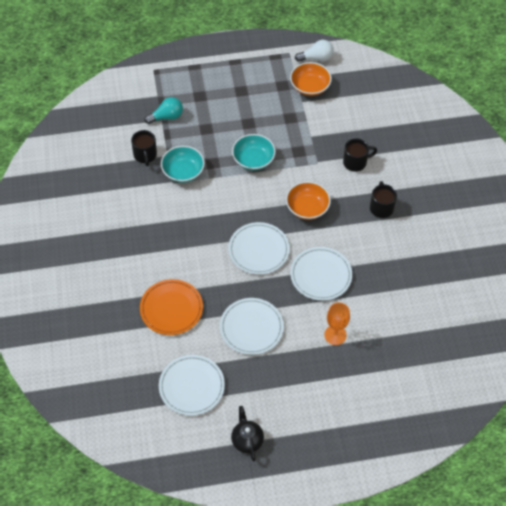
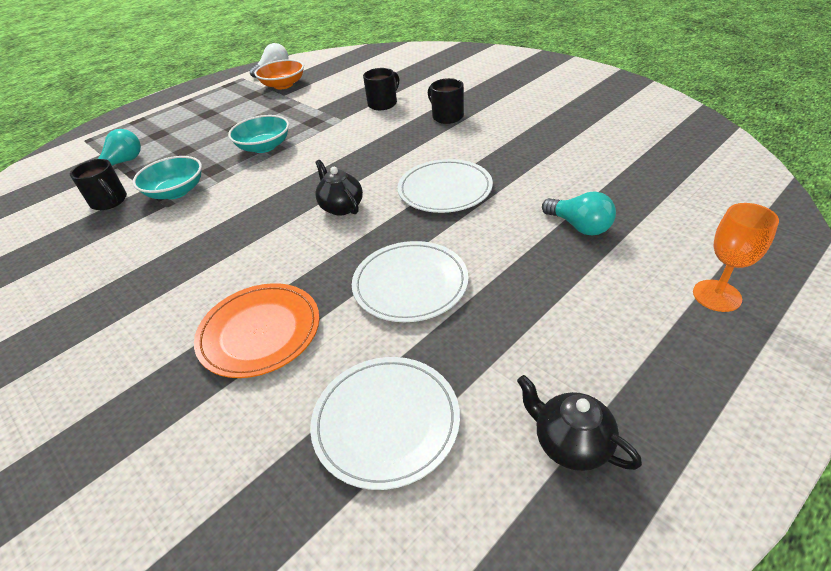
camera: 30 degrees left, 15 degrees down
(258, 250) = (341, 207): white plate -> black teapot
(307, 208) = (366, 150): orange bowl -> none
(335, 335) = (530, 229): orange goblet -> orange goblet (716, 295)
(359, 350) = (579, 226): none -> turquoise light bulb

